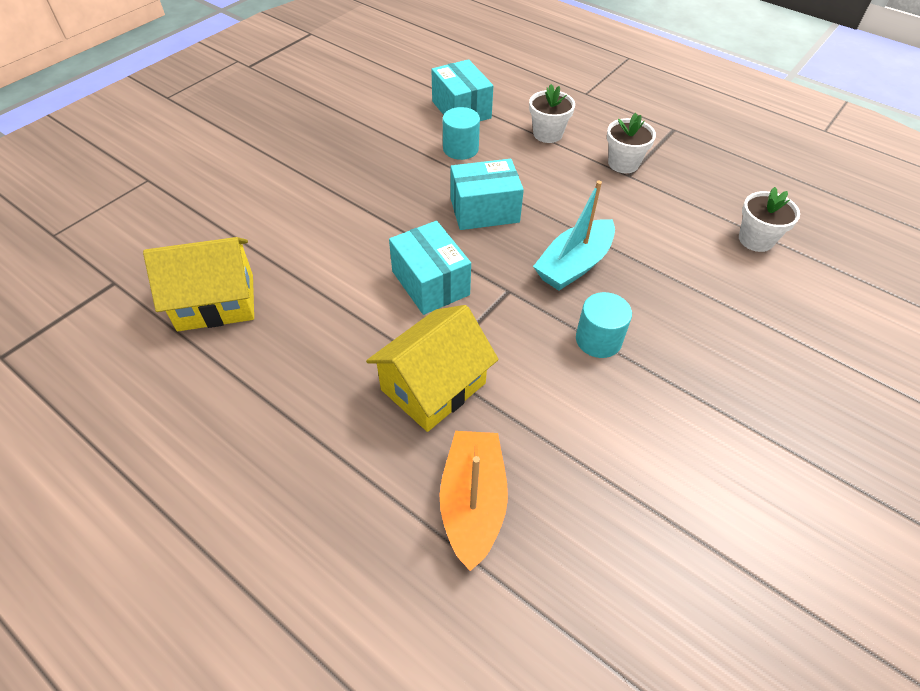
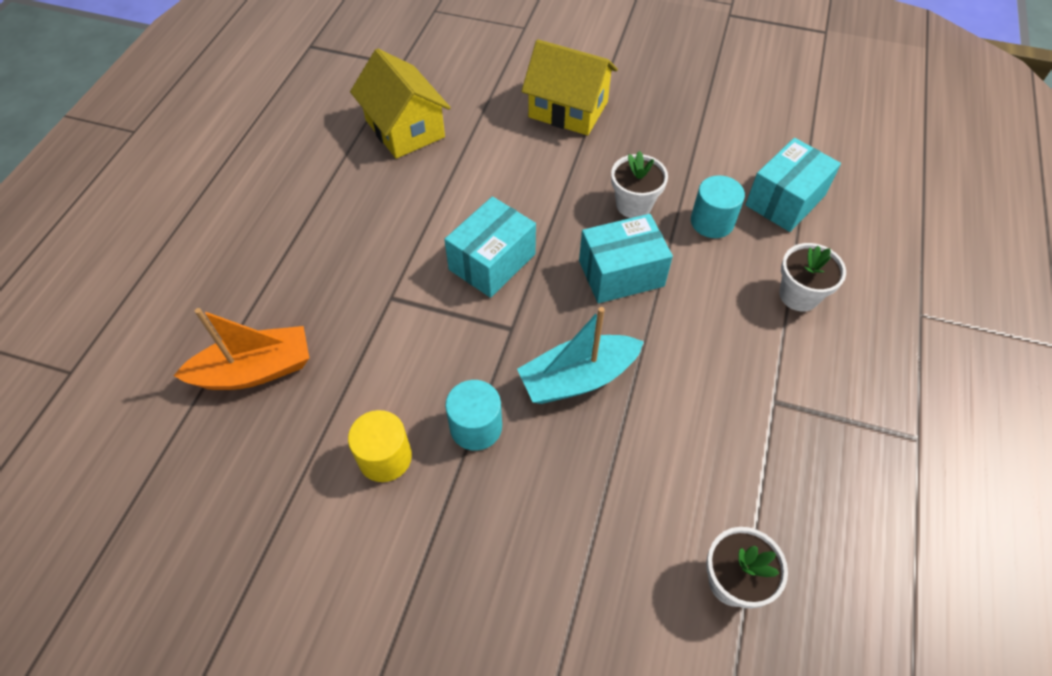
camera: 70 degrees right, 5 degrees up
(433, 386) = (367, 304): yellow house -> yellow house (568, 109)
(484, 210) = (621, 273): turquoise box -> turquoise box turned 75 degrees counterclockwise
(574, 265) = (578, 378): turquoise boat -> turquoise boat turned 45 degrees counterclockwise
(609, 411) = (385, 457): none -> yellow cylinder
(623, 163) = (794, 390): white flower pot -> white flower pot (634, 205)

